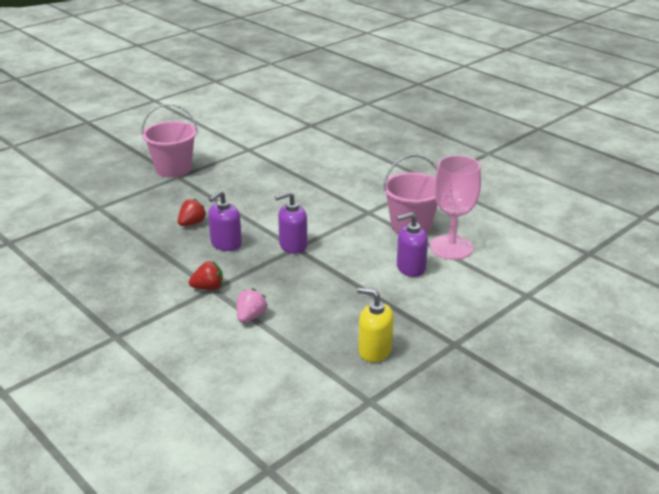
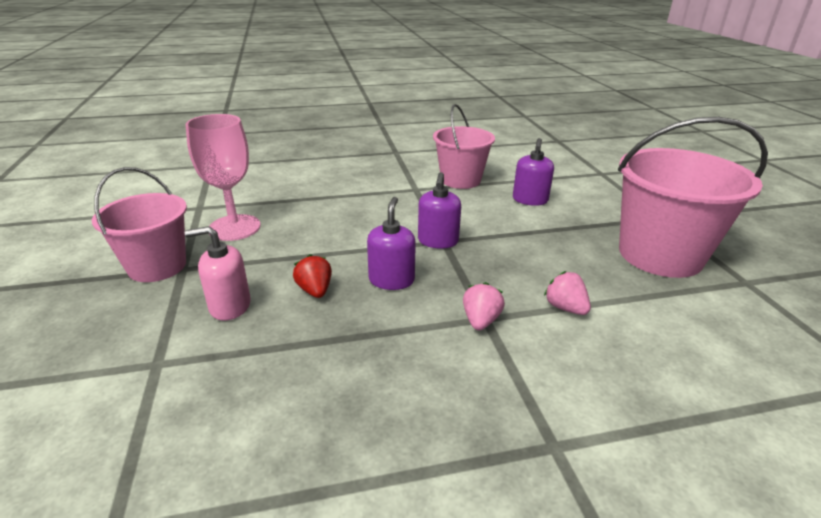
camera: 60 degrees left, 0 degrees up
(156, 205) = (230, 306): none -> pink soap dispenser
(208, 288) = (480, 320): red strawberry -> pink strawberry
(226, 244) = (391, 280): purple soap dispenser -> purple soap dispenser turned 150 degrees counterclockwise
(374, 350) = (660, 255): yellow soap dispenser -> pink bucket
(451, 247) = (511, 176): pink goblet -> pink goblet (234, 227)

